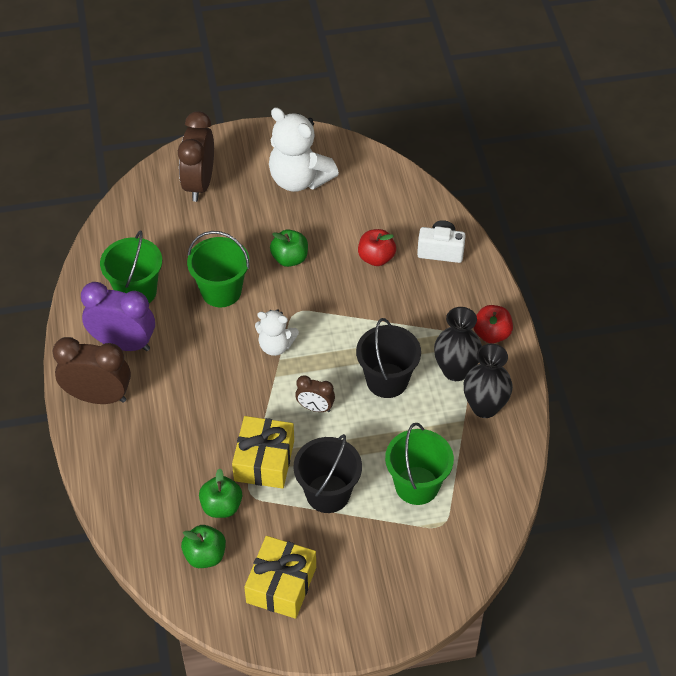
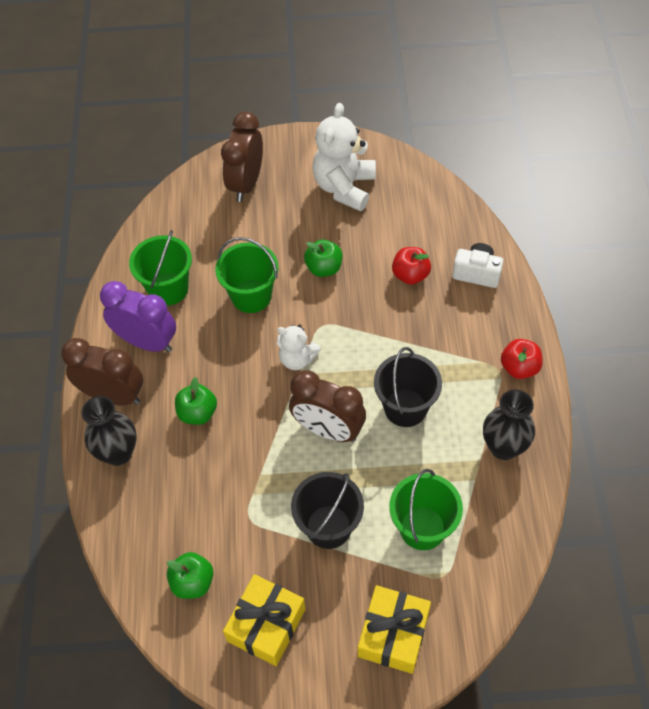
camera: 10 degrees right, 5 degrees up
(221, 506) = (217, 529): green apple -> green apple (198, 413)
(264, 461) = (268, 483): yellow gift -> yellow gift (393, 634)
(299, 179) = (344, 187): white teddy bear -> white teddy bear turned 60 degrees clockwise
(315, 408) = (328, 430): brown clock -> brown clock, size x1.87
(455, 370) = (477, 404): black vase -> black vase (118, 453)

